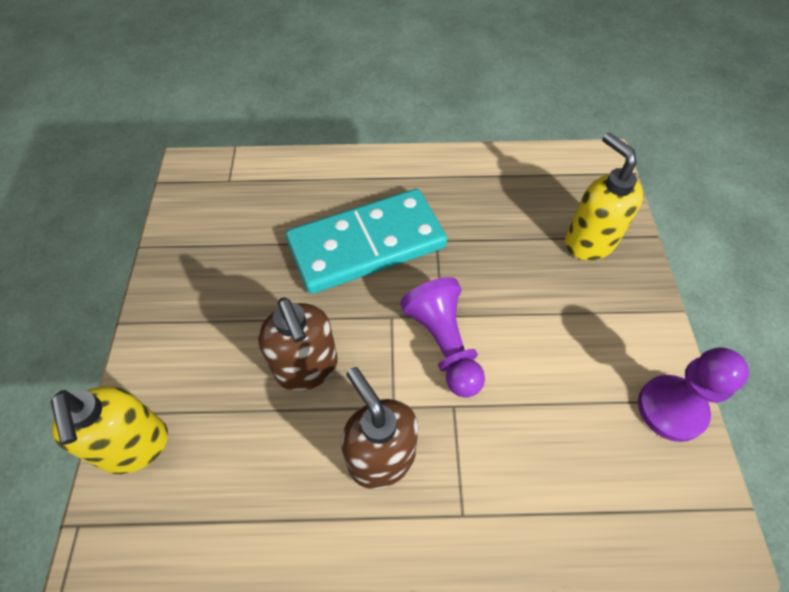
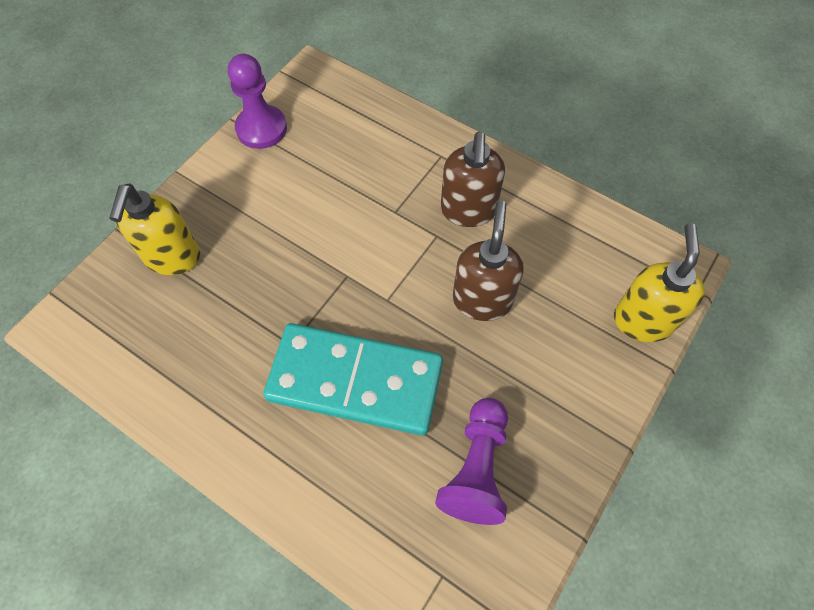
camera: 145 degrees left, 5 degrees up
(444, 344) = (365, 253): purple pawn -> purple pawn (476, 468)

